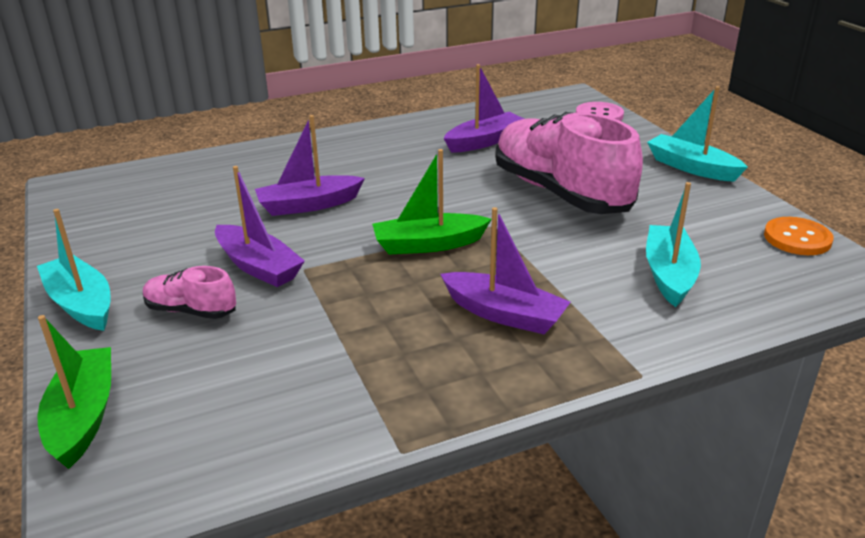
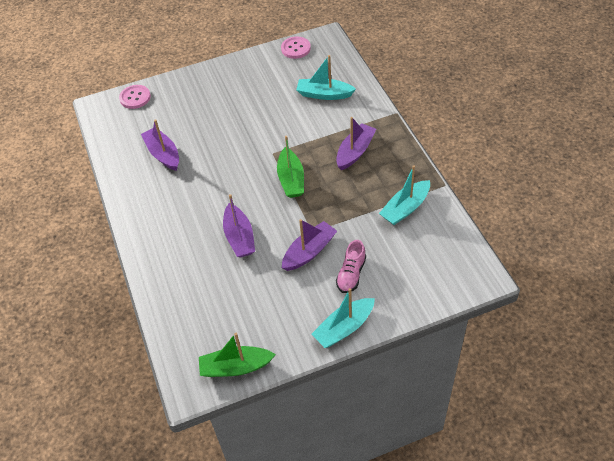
camera: 85 degrees left, 20 degrees up
(83, 416) = (434, 297): green boat -> green boat (235, 367)
(560, 193) = (239, 124): pink shoe -> none
(691, 167) = (217, 69): turquoise boat -> turquoise boat (405, 208)
(797, 238) = (295, 48): orange button -> pink button

